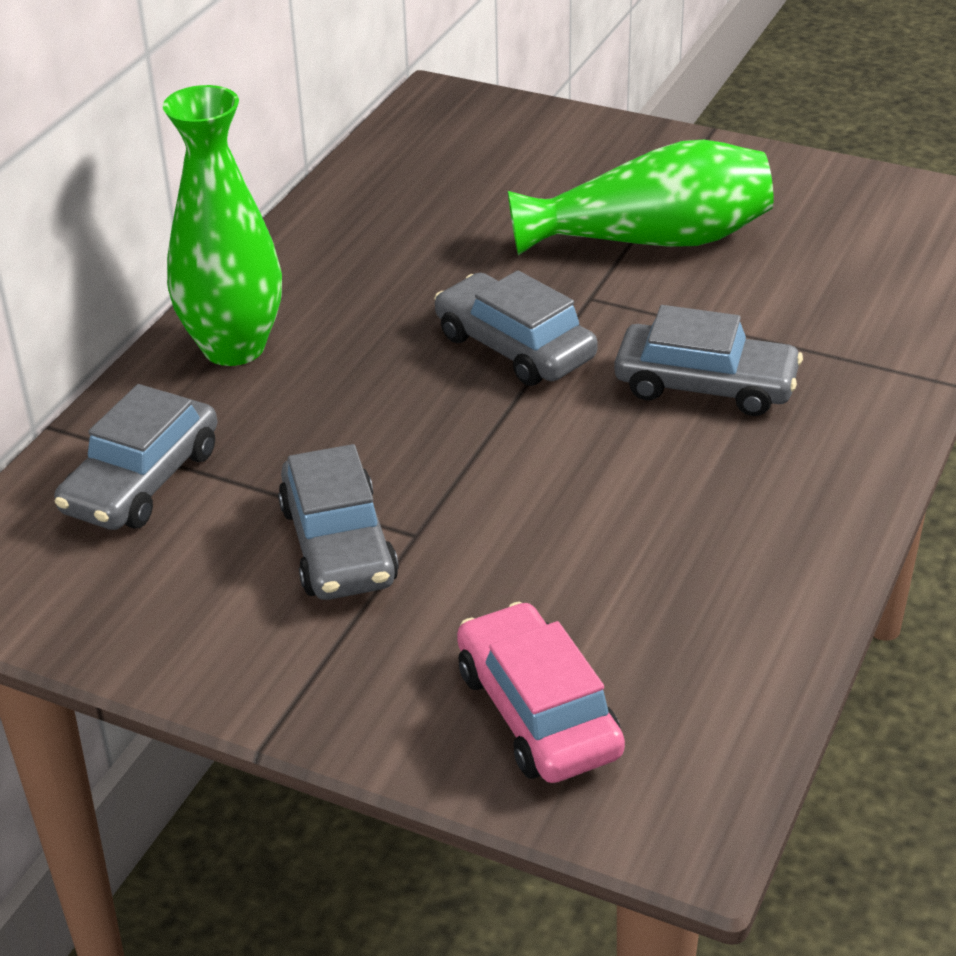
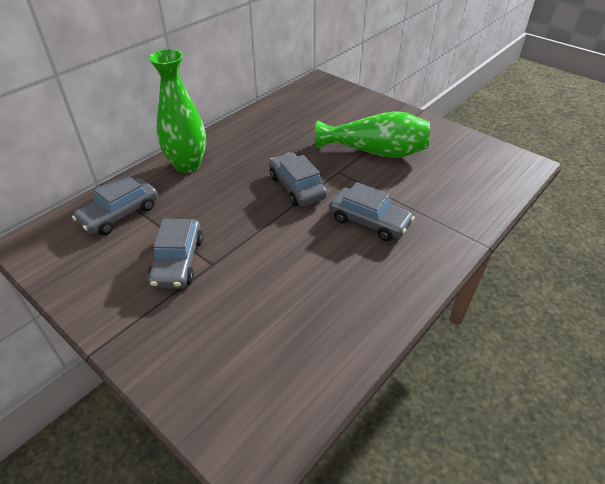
camera: 15 degrees right, 5 degrees up
(538, 712) = (217, 369): pink car -> none

